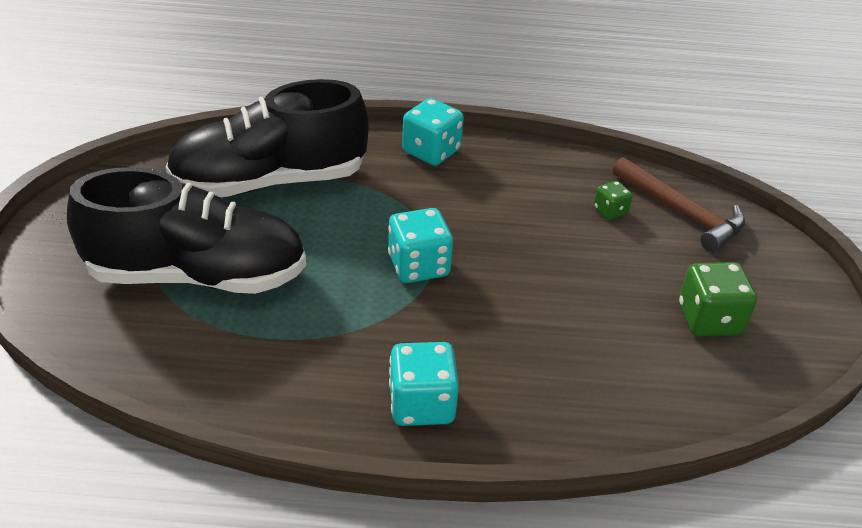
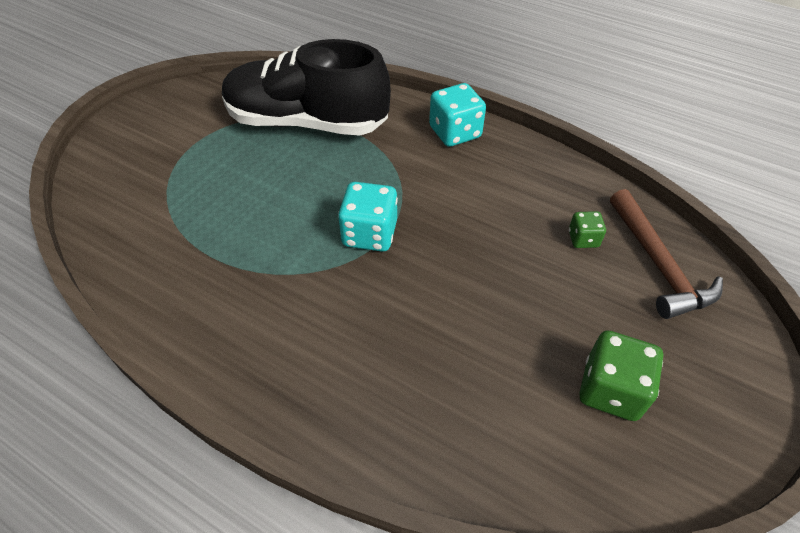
camera: 30 degrees right, 10 degrees up
(197, 275) = (198, 184): black shoe -> none
(421, 404) = (280, 365): turquoise dice -> none

